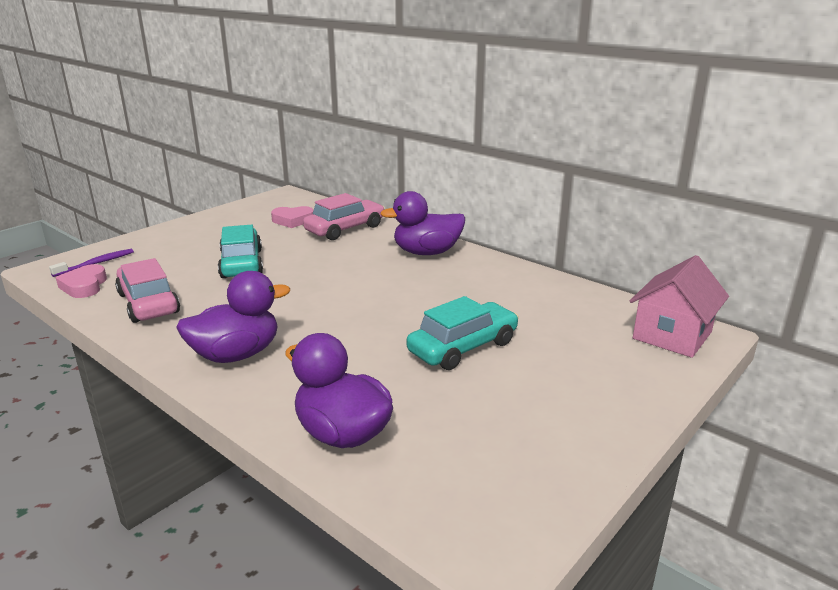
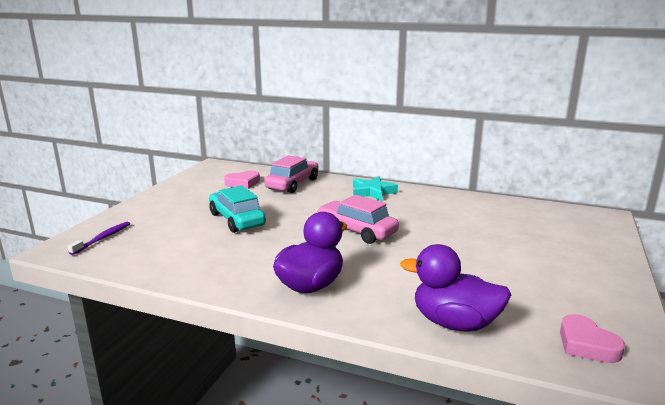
camera: 20 degrees left, 5 degrees down
(84, 286) = (112, 257): pink heart -> pink heart (586, 344)
(149, 303) = (190, 261): pink car -> pink car (356, 230)
(426, 252) = (373, 192): purple duck -> turquoise star
(463, 347) = (470, 250): turquoise car -> none
(672, 335) = (587, 220): pink house -> none

